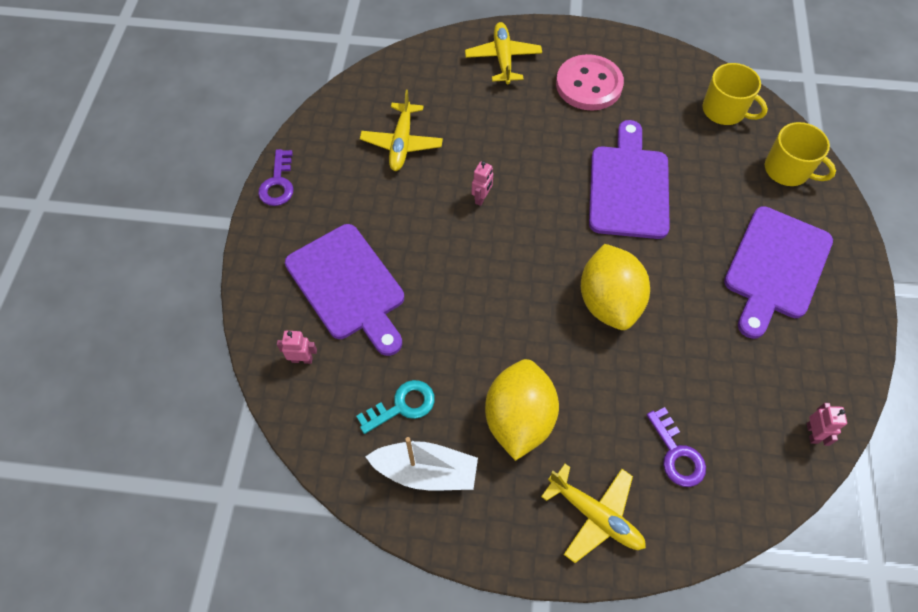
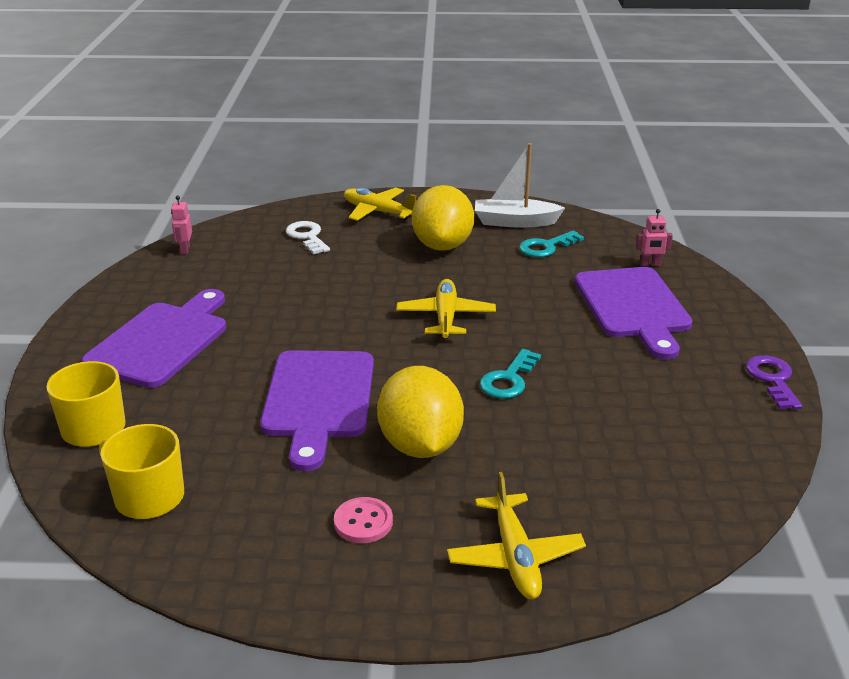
camera: 175 degrees right, 30 degrees down
(348, 286) = (633, 307): purple cutting board -> purple cutting board turned 150 degrees counterclockwise
(402, 143) = (635, 428): yellow plane -> yellow plane (446, 317)
(481, 198) = (509, 379): pink robot -> turquoise key
(589, 85) = (363, 522): pink button -> pink button, size x0.53
(608, 302) = (356, 309): yellow lemon -> yellow lemon (420, 445)
(677, 454) = (307, 237): purple key -> white key

